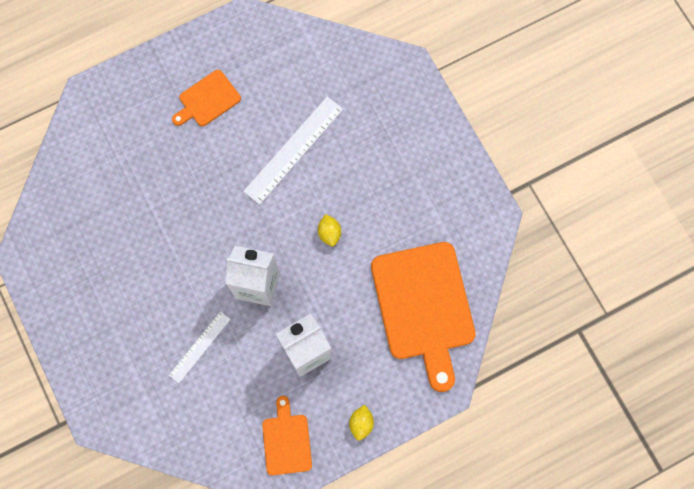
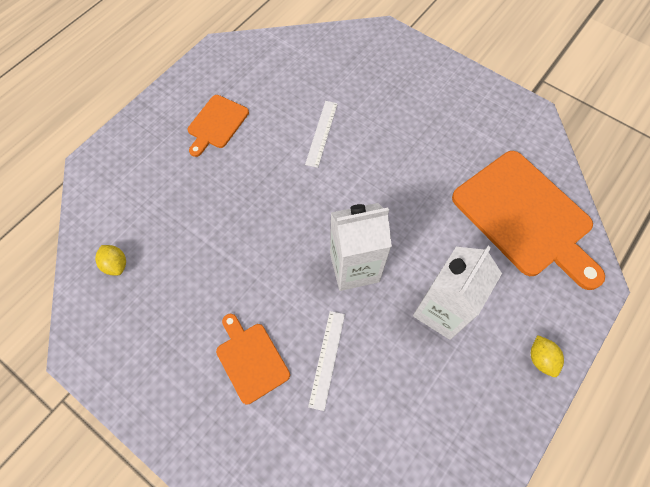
camera: 25 degrees left, 10 degrees down
(286, 441) = (477, 417): orange cutting board -> orange cutting board (251, 359)
(294, 150) = (322, 133): white ruler -> white ruler, size x0.59
(329, 233) = (397, 190): yellow lemon -> yellow lemon (116, 264)

